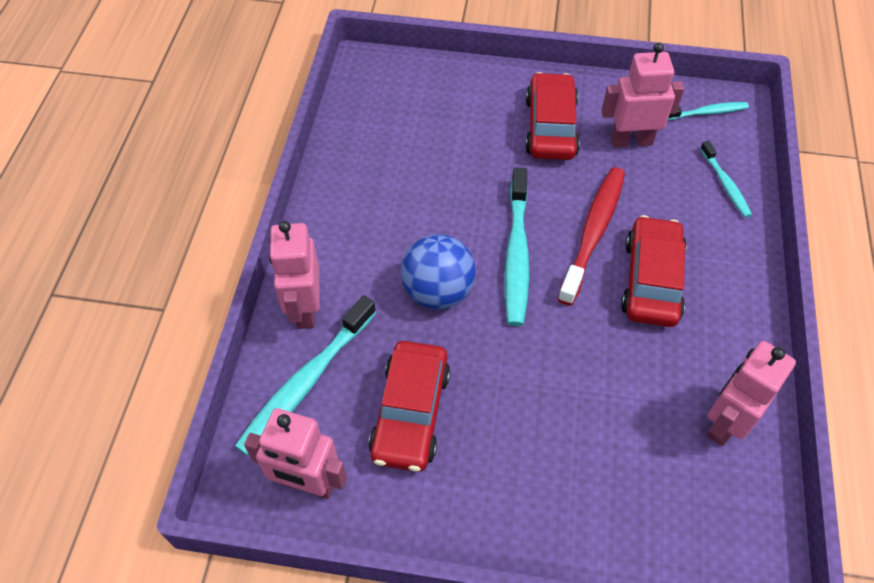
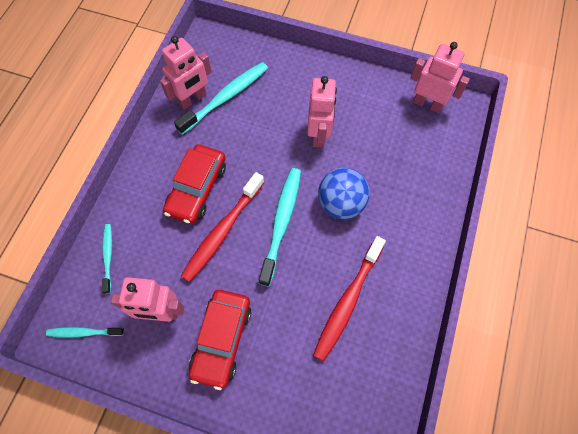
camera: 170 degrees left, 10 degrees up
(305, 309) = (431, 205): pink robot -> pink robot (319, 135)
(306, 382) = (429, 157): turquoise toothbrush -> turquoise toothbrush (226, 97)
(410, 413) = (368, 131): red car -> none
(411, 181) = (348, 301): none -> red toothbrush

